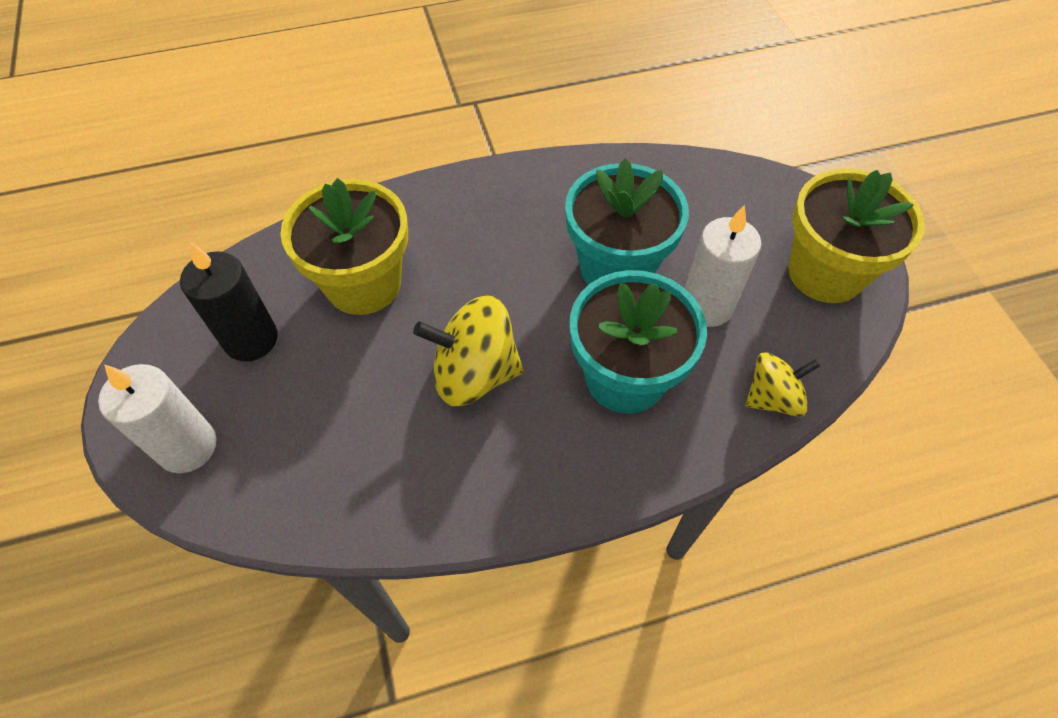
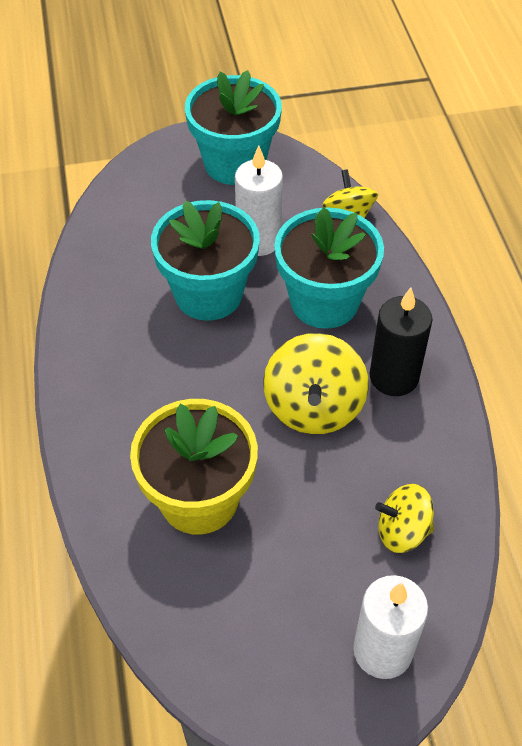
camera: 85 degrees left, 5 degrees down
(251, 339) = (258, 603): black candle -> black candle (394, 377)
(317, 464) = (402, 531): none -> yellow spinning top
(825, 273) = (234, 163): yellow flower pot -> turquoise flower pot

